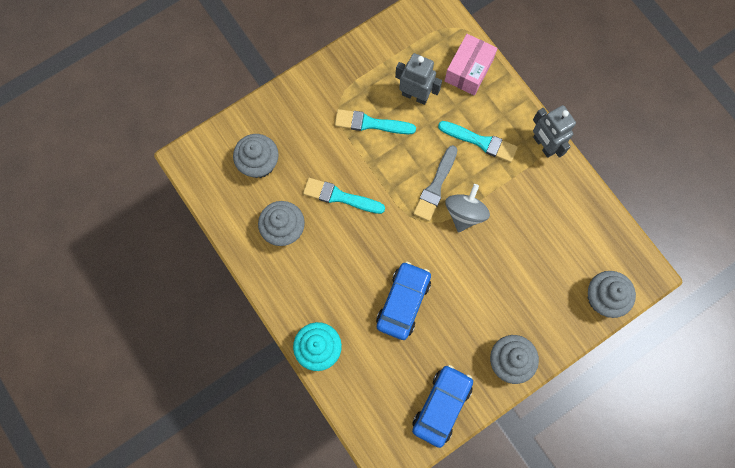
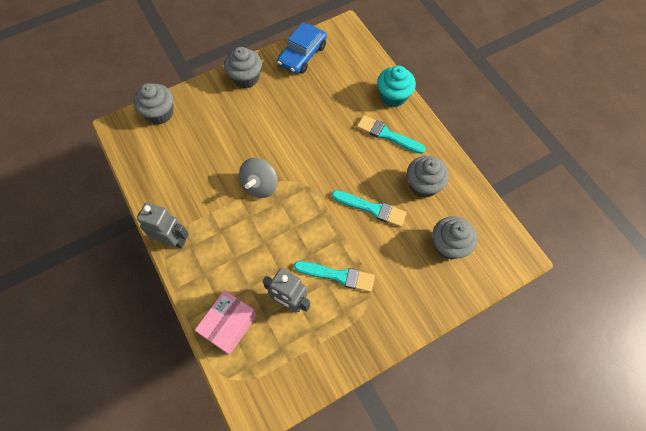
camera: 175 degrees left, 10 degrees down
(403, 302) = (323, 122): blue car -> none
(435, 186) = (282, 210): grey brush -> none
(480, 142) = (232, 248): turquoise brush -> turquoise brush (387, 135)
(543, 145) = (173, 240): grey robot -> grey robot turned 45 degrees counterclockwise

